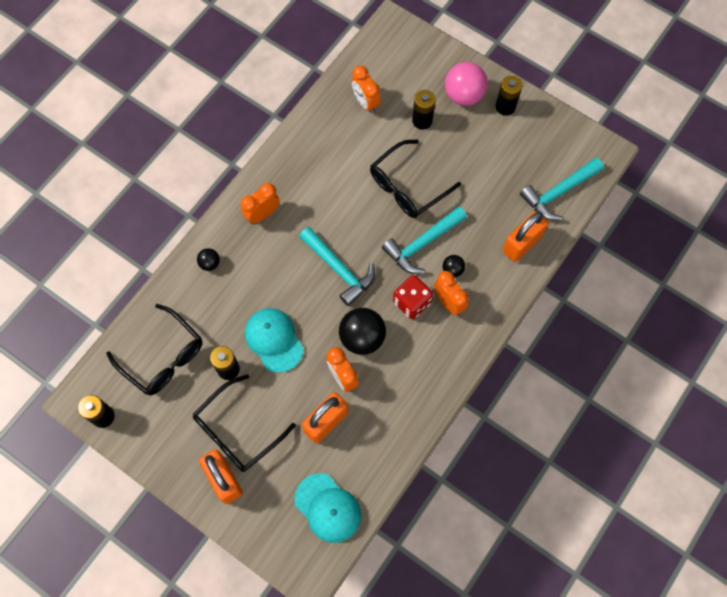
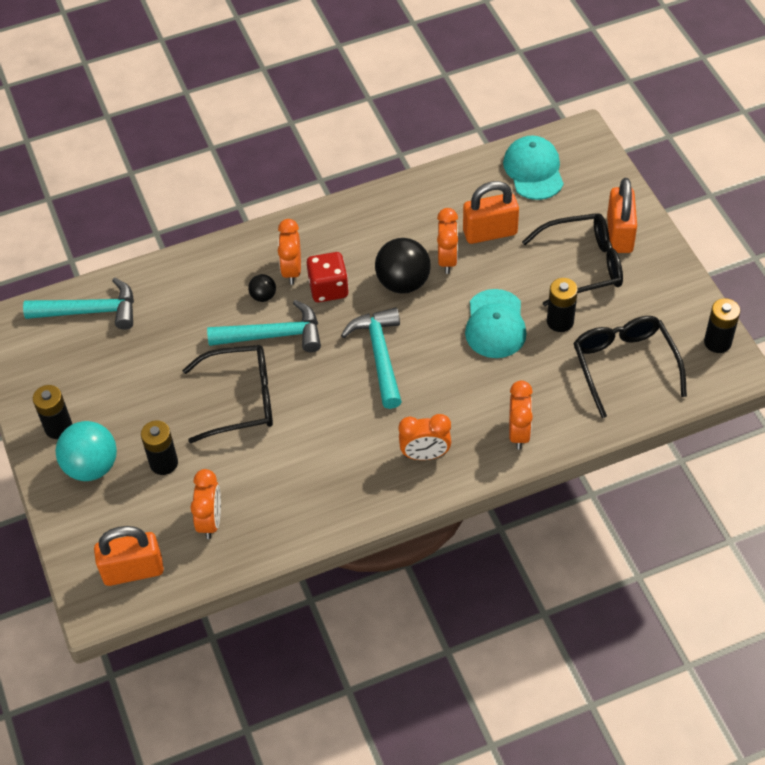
camera: 145 degrees left, 15 degrees down
(210, 263) = (519, 433): black ball -> orange clock
(463, 95) = (91, 466): pink ball -> turquoise ball
(522, 244) = (173, 284): orange padlock -> orange padlock (133, 570)

